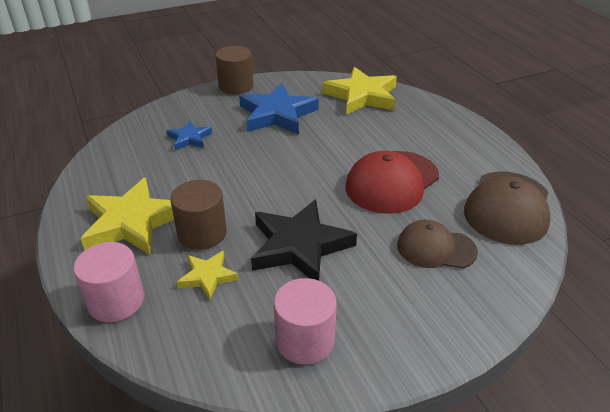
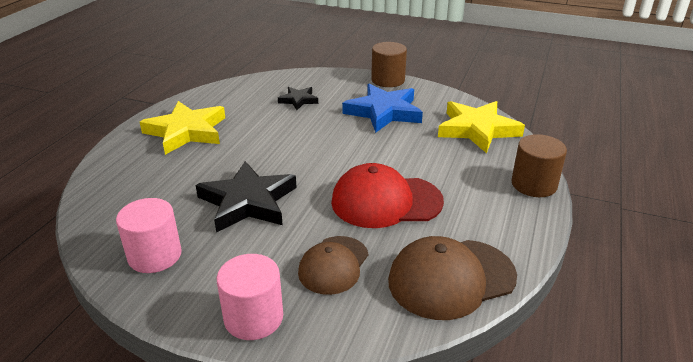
camera: 45 degrees right, 5 degrees down
(116, 301) = (112, 168): pink cylinder -> pink cylinder (253, 317)
(189, 138) = (298, 100): blue star -> black star
(202, 233) = (209, 159): brown cylinder -> brown cylinder (534, 184)
(207, 277) = (170, 185): yellow star -> none
(436, 248) = (333, 265): brown cap -> brown cap turned 120 degrees counterclockwise

